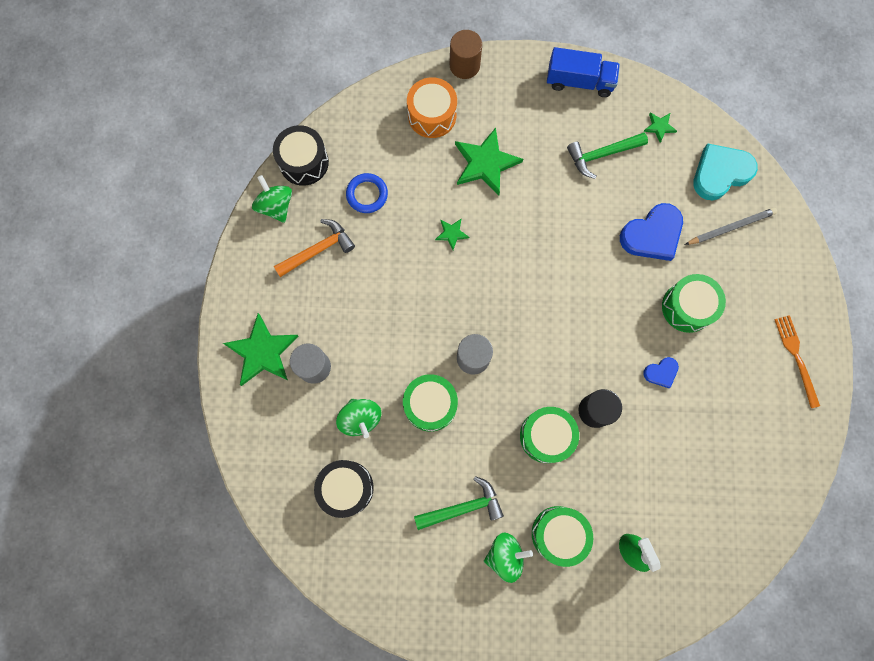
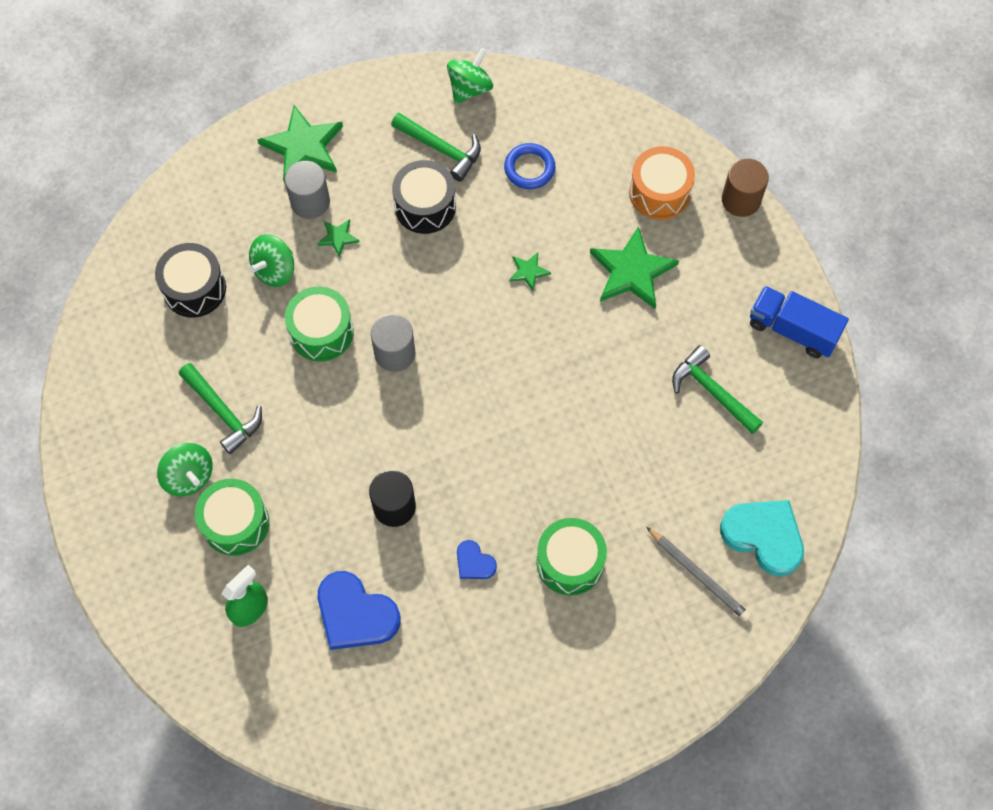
camera: 65 degrees right, 10 degrees down
(304, 162) = (533, 92): black drum -> black drum (425, 206)
(318, 250) = (441, 149): orange hammer -> green hammer
(546, 436) = (340, 466): green drum -> none
(579, 81) = (792, 330): blue truck -> blue truck turned 135 degrees clockwise
(652, 235) = (640, 487): blue heart -> blue heart (355, 614)
(659, 127) = (785, 442): green star -> green star (338, 237)
(796, 357) = (569, 716): orange fork -> none

